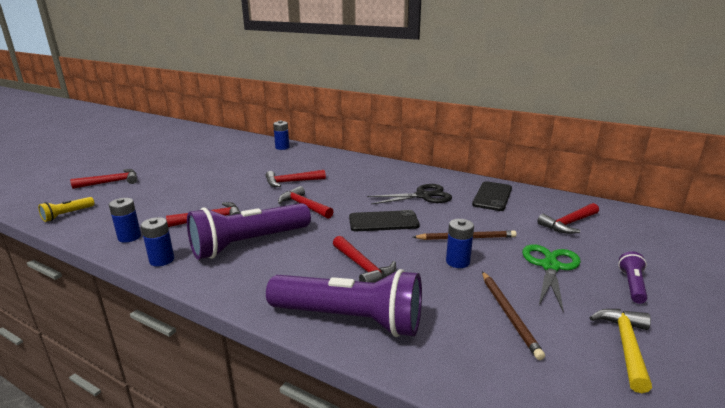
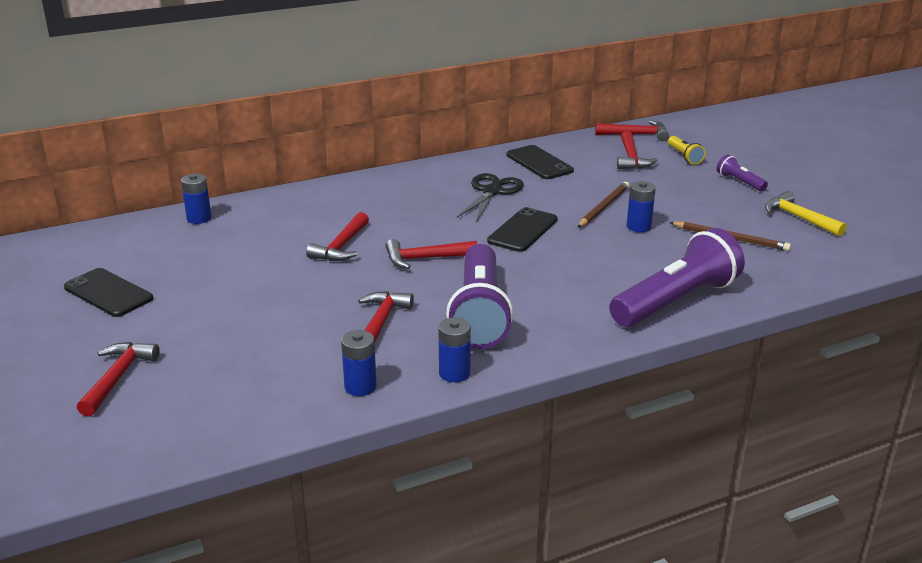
camera: 55 degrees left, 5 degrees up
(67, 215) = (207, 429): yellow flashlight -> yellow flashlight (684, 156)
(190, 156) = (108, 293): none -> black phone
(363, 267) = (600, 269): red hammer -> red hammer (636, 135)
(550, 266) = (686, 196): green scissors -> none

